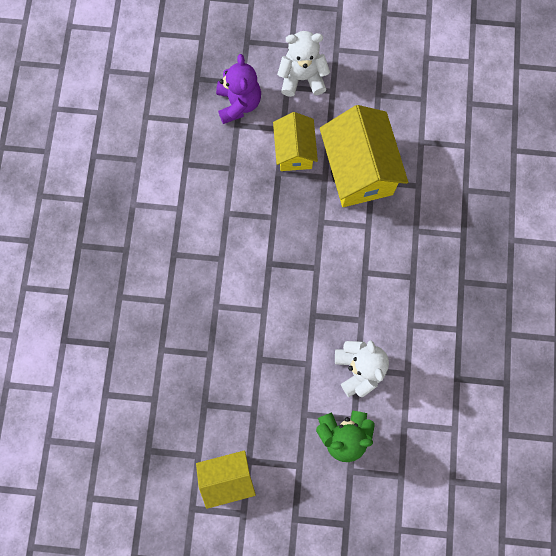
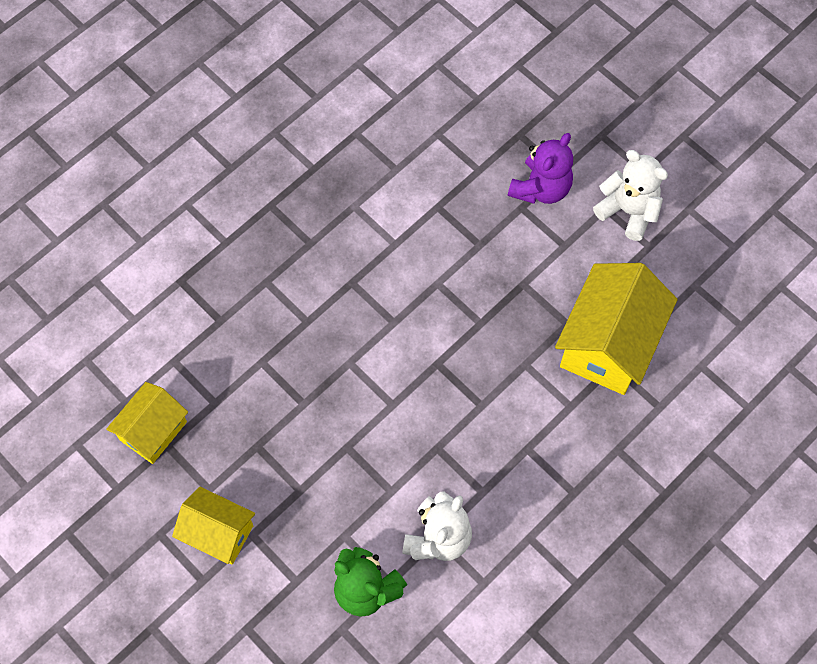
camera: 40 degrees right, 10 degrees down
(294, 151) = (558, 275): yellow house -> yellow house (153, 431)

